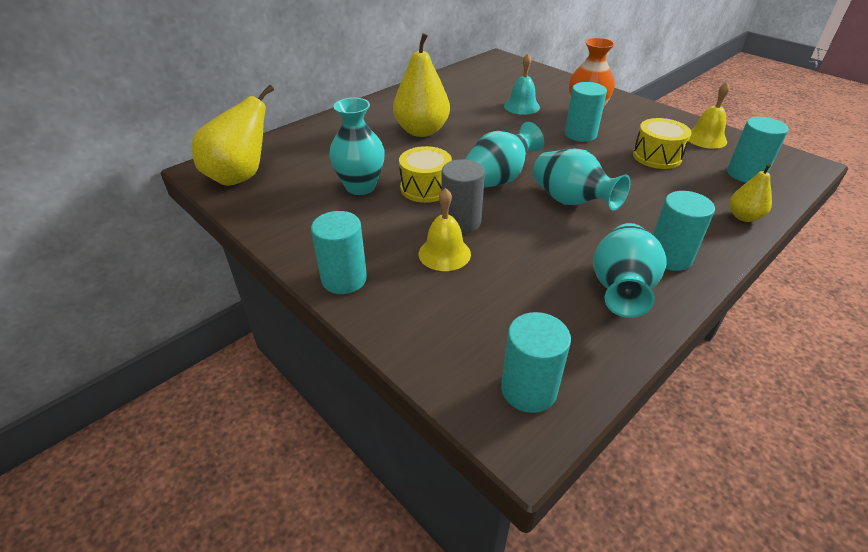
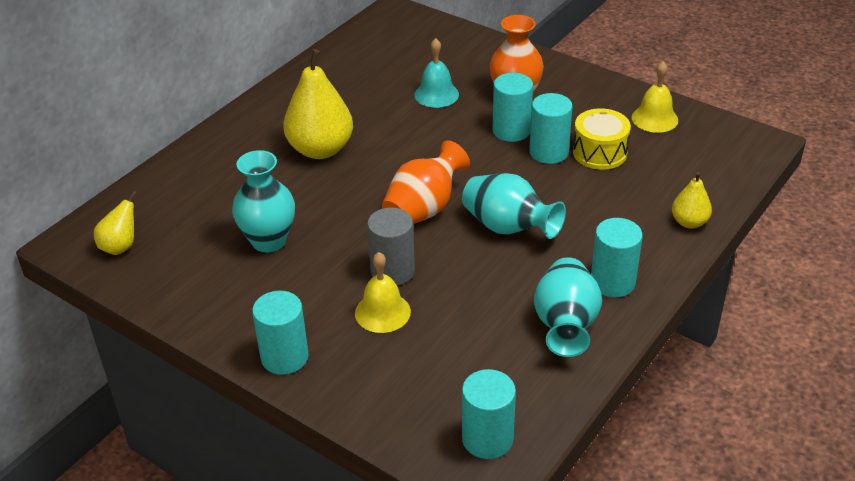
camera: 10 degrees left, 0 degrees up
(240, 177) = (120, 247): yellow pear -> yellow pear, size x0.52
(425, 188) = (344, 232): yellow drum -> none
(498, 179) = (424, 209): turquoise vase -> orange vase
(745, 174) = (695, 165): turquoise cylinder -> turquoise cylinder (549, 152)

